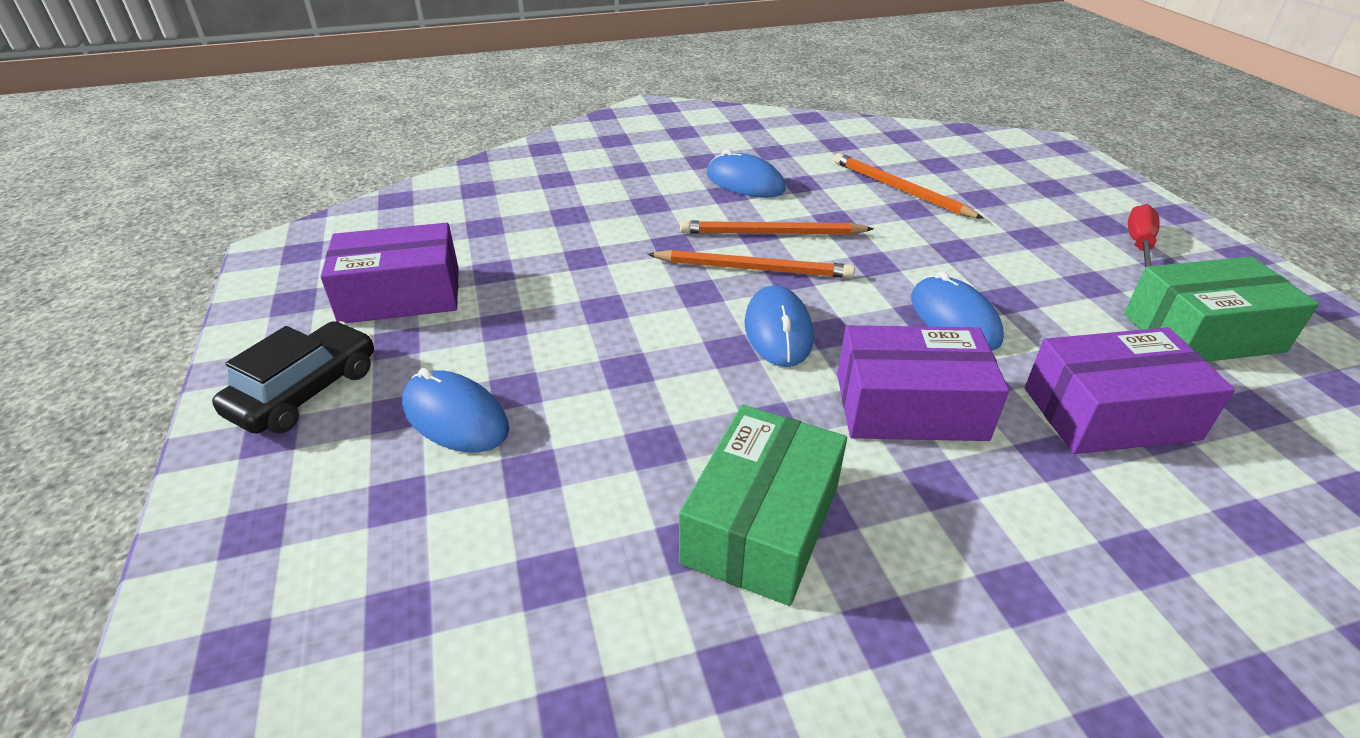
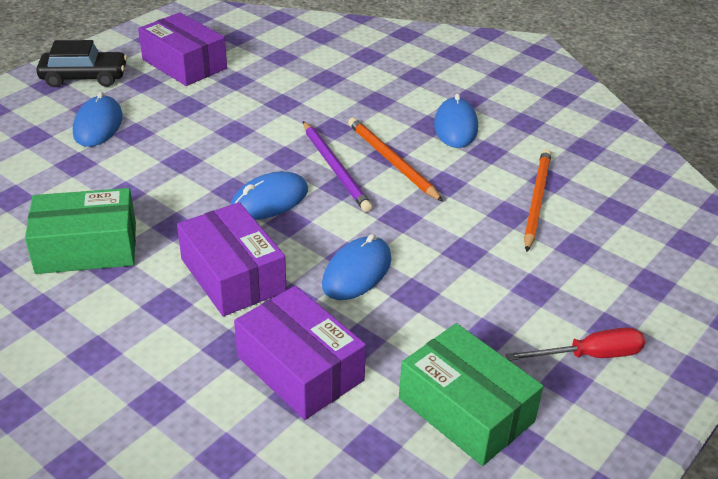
camera: 55 degrees right, 0 degrees up
(753, 269) = (335, 168): orange pencil -> purple pencil

